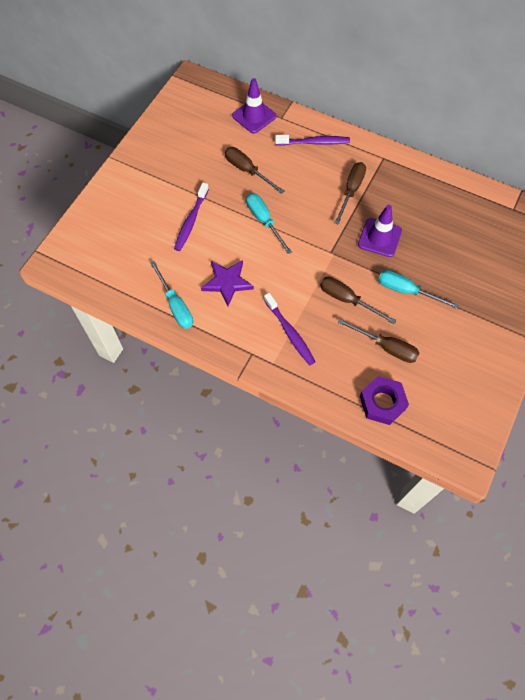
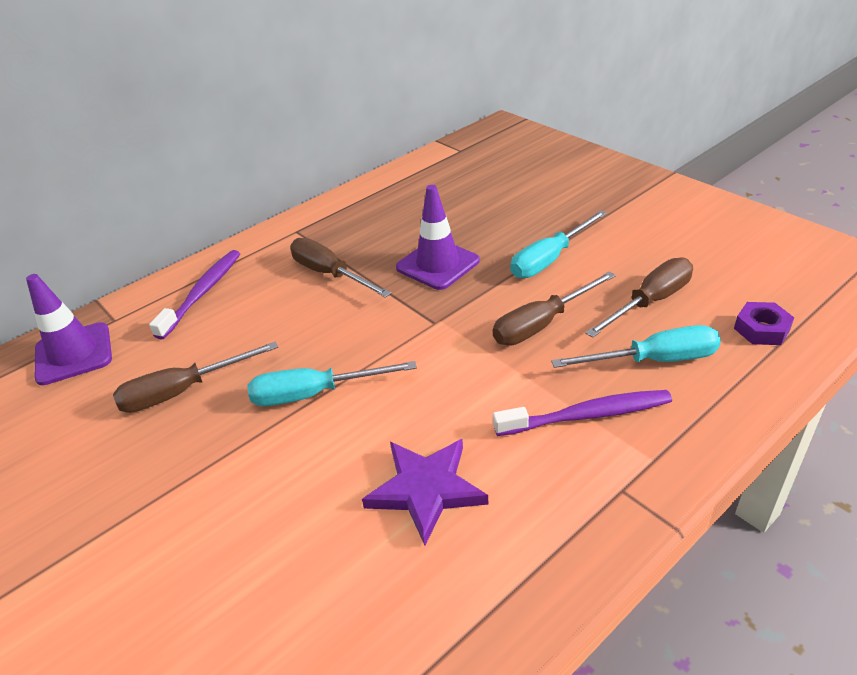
camera: 65 degrees left, 25 degrees down
(175, 305) = (442, 615): turquoise screwdriver -> turquoise screwdriver (654, 360)
(191, 221) = (228, 519): purple toothbrush -> none
(382, 402) = (761, 329): purple nut -> purple nut, size x0.62

